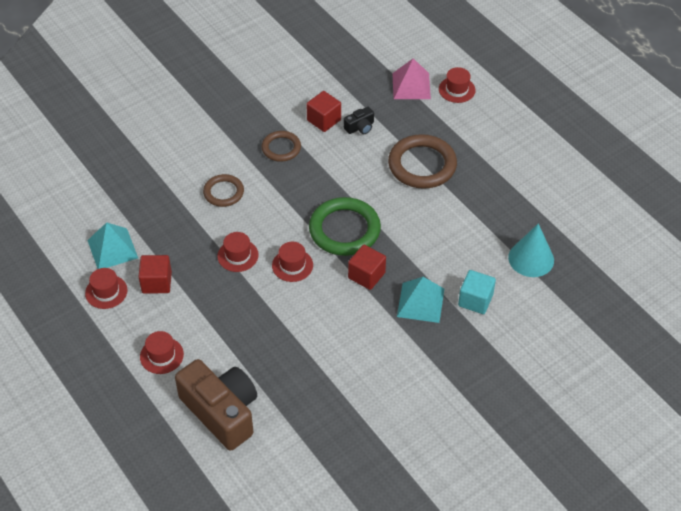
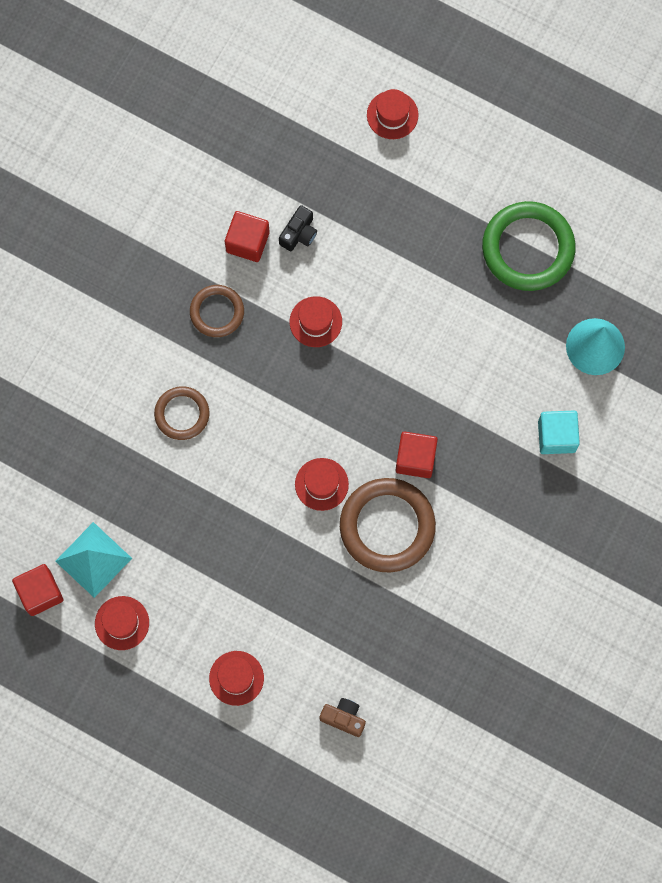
camera: 25 degrees left, 25 degrees up
(156, 282) = (174, 582): red cube -> red cube (40, 593)
(221, 412) = (343, 718): brown camera -> brown camera, size x0.42
(238, 255) = (249, 500): red hat -> red hat (315, 322)
(344, 230) = (357, 403): green ring -> green ring (528, 248)
(411, 86) = (331, 134): pink pyramid -> none
(420, 302) = (495, 468): turquoise pyramid -> none
(422, 165) = (404, 260): brown ring -> brown ring (387, 526)

